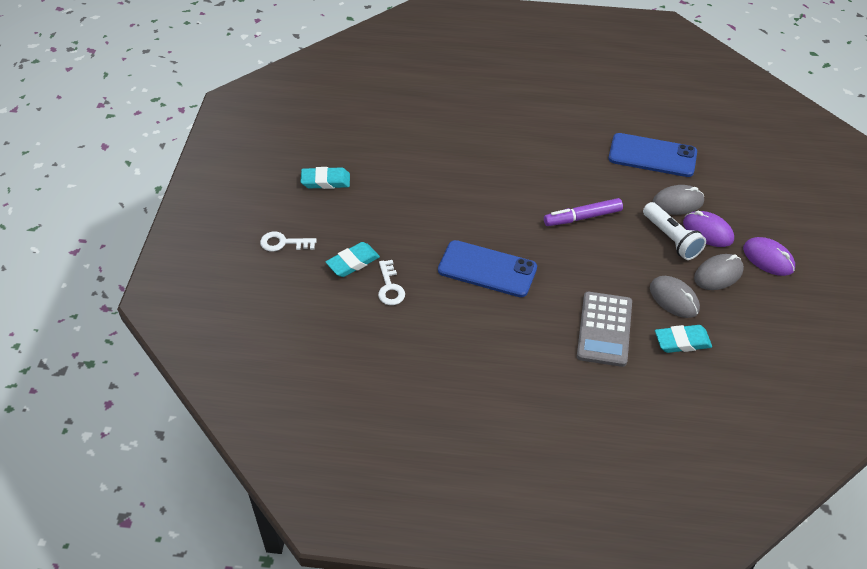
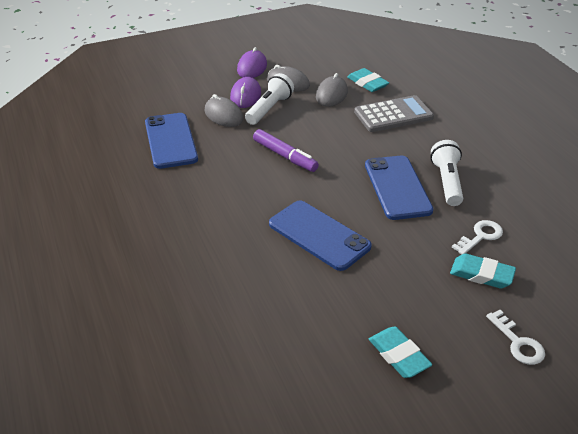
camera: 120 degrees left, 10 degrees down
(464, 194) = (319, 235): none -> blue phone
(471, 307) = (447, 182): none -> white flashlight

